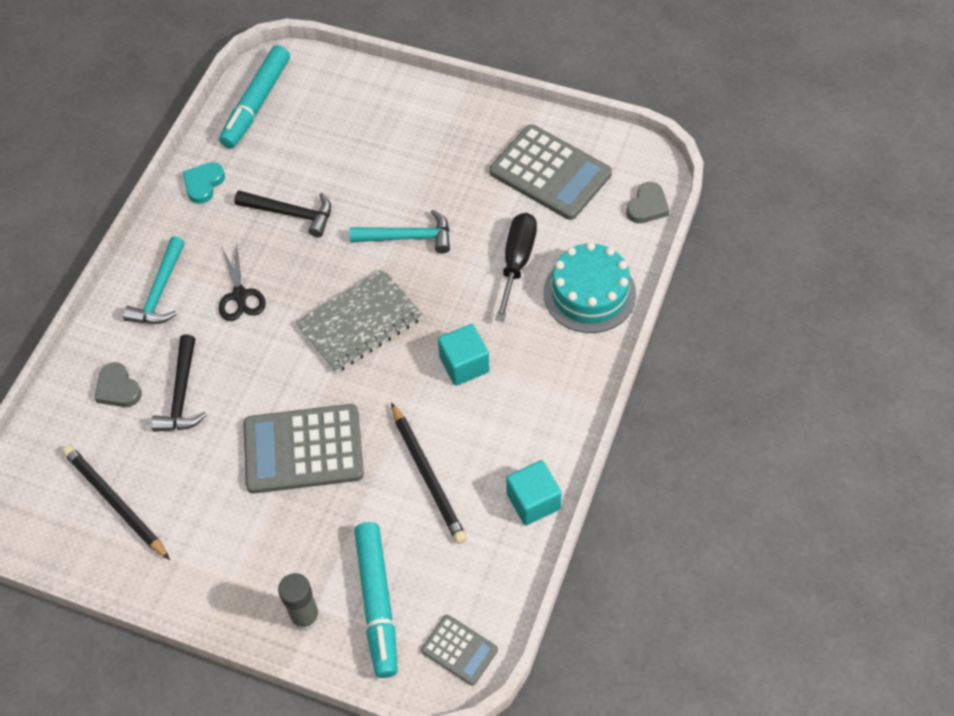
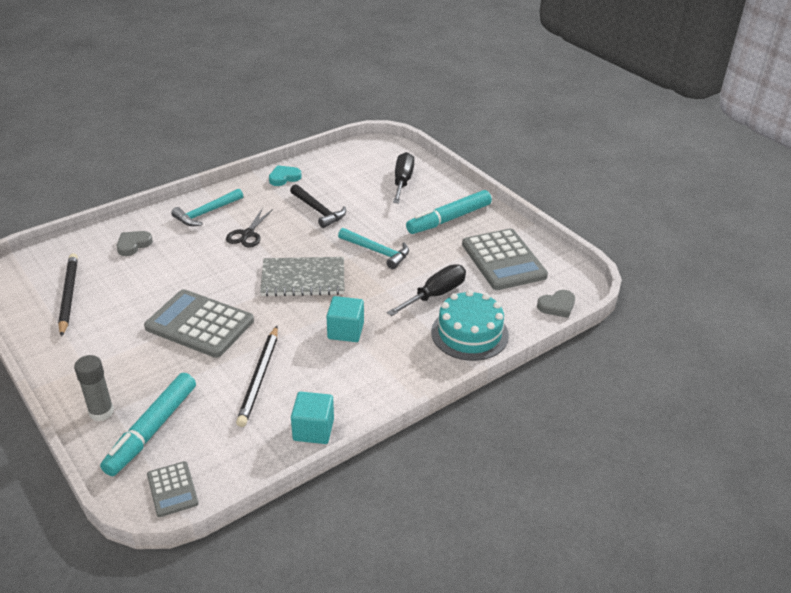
camera: 30 degrees right, 20 degrees down
(118, 389) = (133, 245): grey heart -> grey heart turned 45 degrees clockwise
(182, 394) = (163, 264): black hammer -> none
(256, 103) = (352, 156): turquoise marker -> turquoise marker (449, 219)
(349, 113) = (402, 181): none -> black screwdriver

